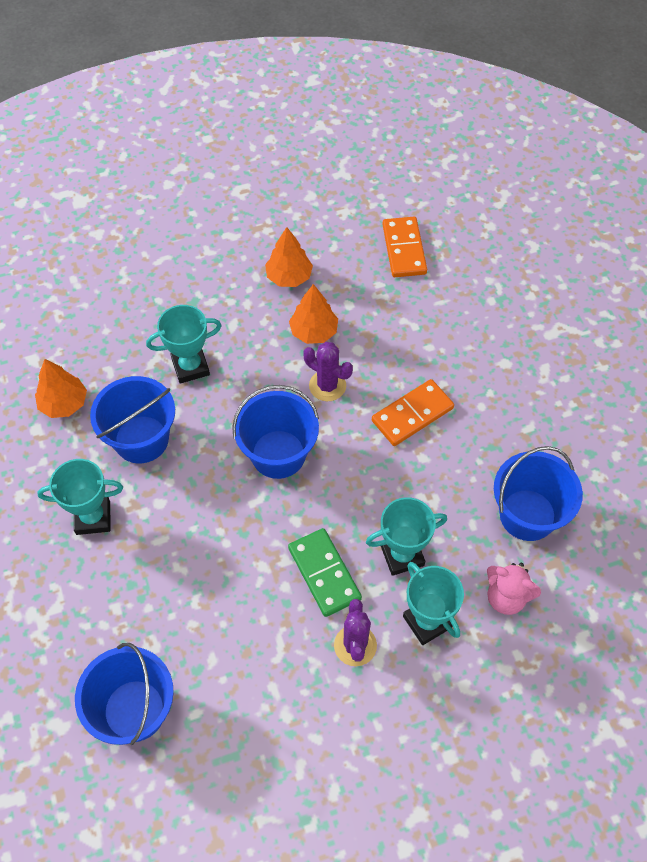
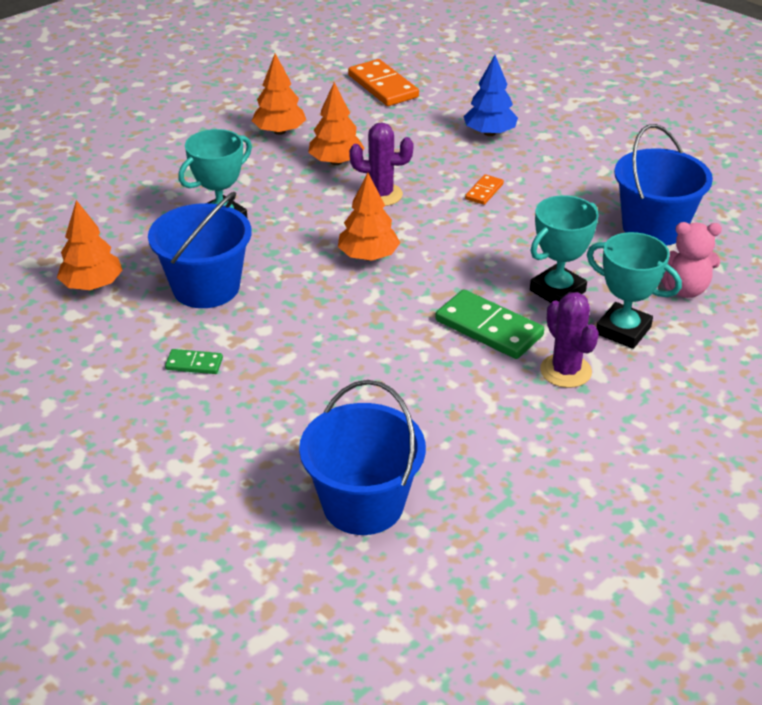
camera: 25 degrees left, 20 degrees down
(93, 518) = (194, 364): turquoise trophy -> green domino
(278, 454) = (368, 256): blue bucket -> orange tree
(412, 415) = (484, 191): orange domino -> orange domino, size x0.51
(459, 343) = (489, 133): none -> blue tree

